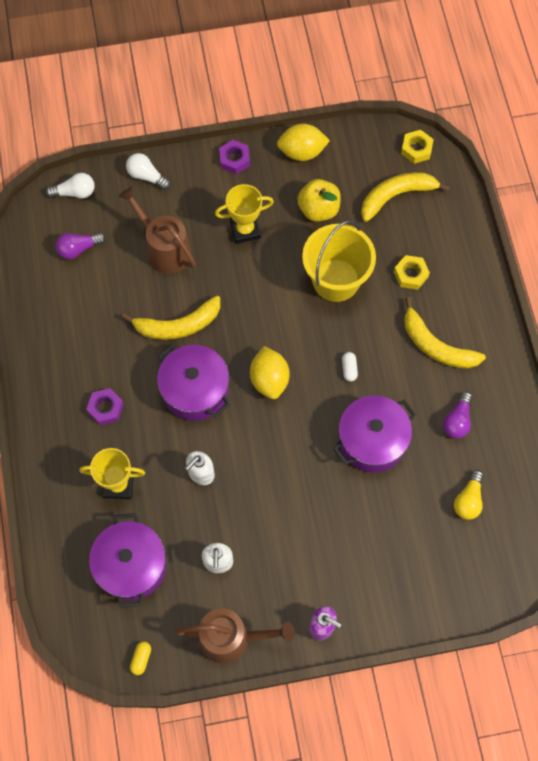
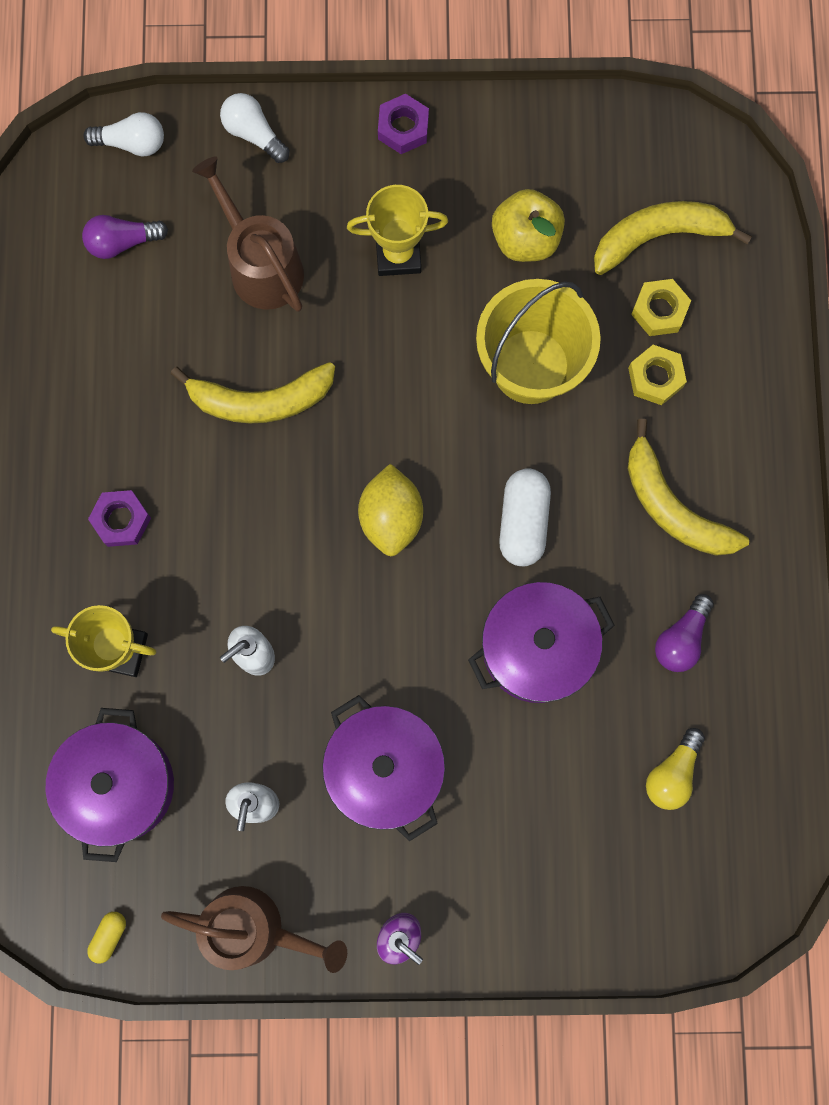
camera: 10 degrees right, 10 degrees up
(195, 390) = (269, 514): purple pot -> purple pot (385, 769)
(302, 152) = (517, 133): yellow lemon -> none
(349, 369) = (523, 522): white capsule -> white capsule, size x1.95
(416, 149) = (708, 159): yellow nut -> yellow nut (659, 310)

